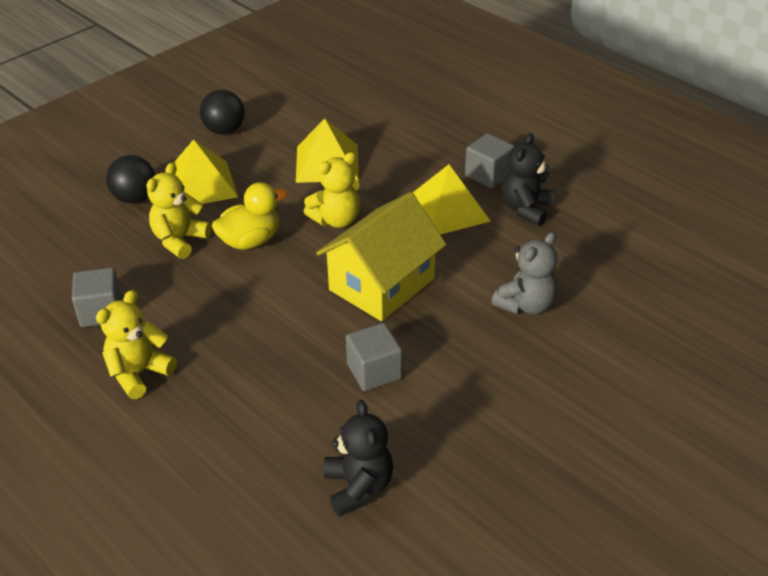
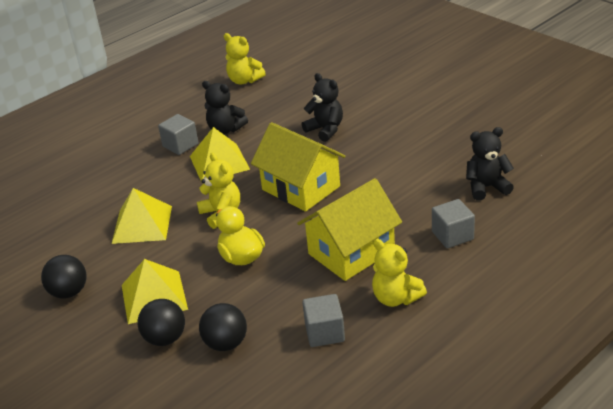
camera: 85 degrees left, 5 degrees down
(112, 239) = (226, 343): none -> black ball
(179, 240) = (234, 299): yellow teddy bear -> yellow teddy bear (244, 80)
(237, 333) = (351, 252): none -> yellow house
(374, 371) = (388, 187): grey cube -> grey cube (452, 235)
(526, 305) = (325, 130): grey teddy bear -> black teddy bear

